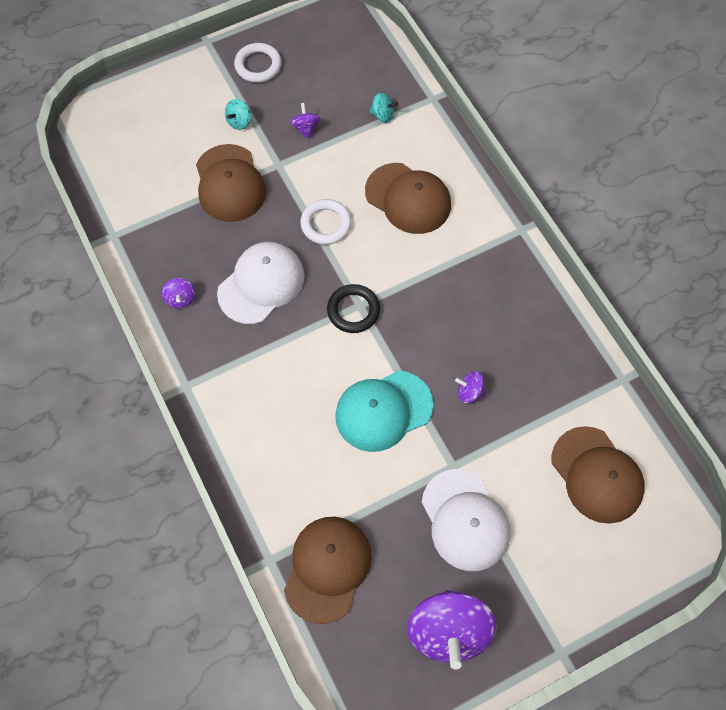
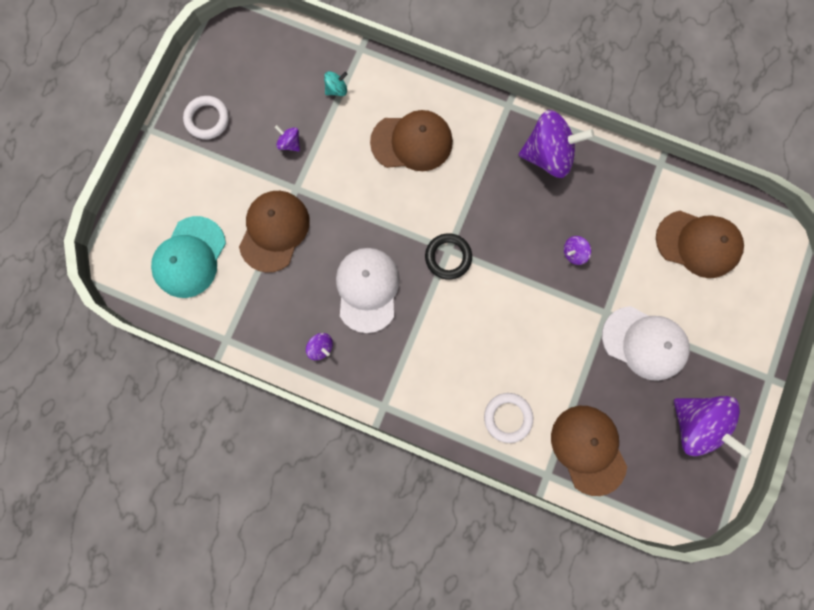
camera: 40 degrees left, 15 degrees up
(230, 183) = (274, 231): brown cap -> brown cap turned 105 degrees counterclockwise
(239, 122) = (236, 176): turquoise spinning top -> none
(326, 224) = (372, 207): white ring -> white ring (507, 417)
(383, 411) = (530, 312): turquoise cap -> turquoise cap (190, 257)
(520, 295) = (547, 155): none -> purple spinning top

